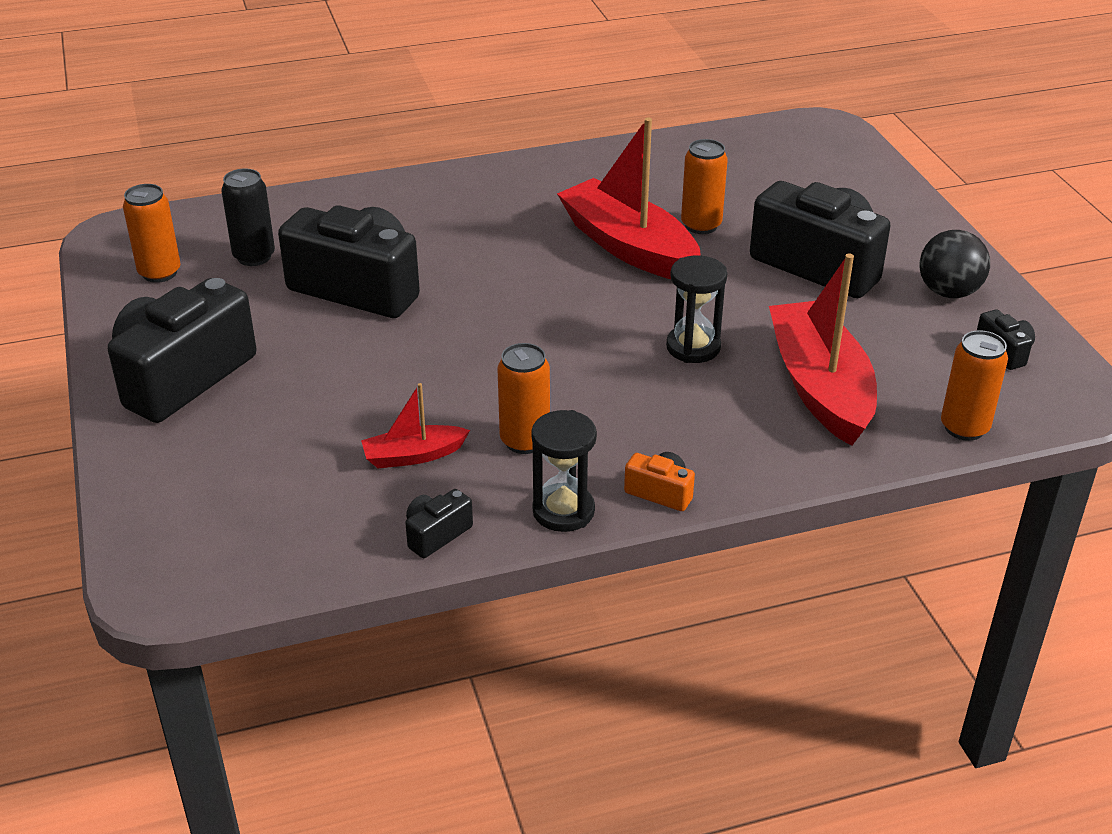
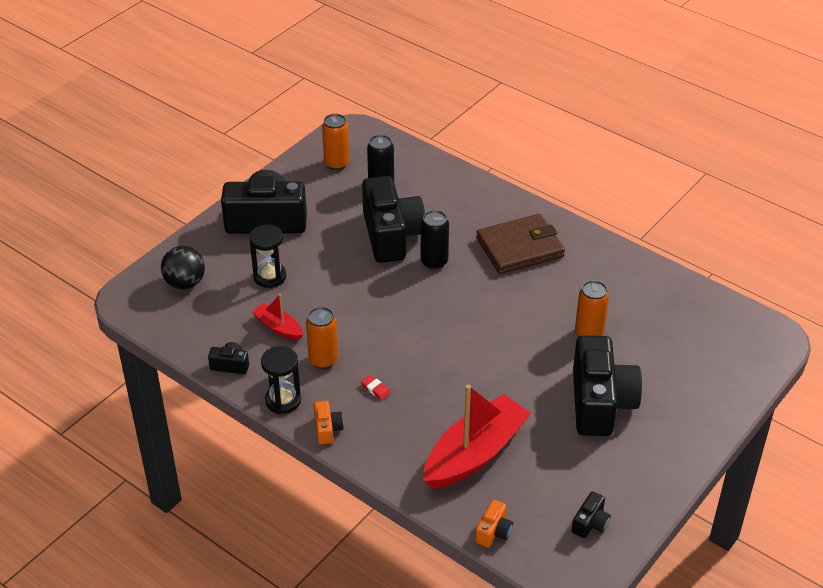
camera: 55 degrees right, 5 degrees up
(451, 277) = (434, 262): none -> black can
(505, 209) = (520, 247): none -> brown wallet
(628, 247) = (534, 314): red boat -> none
(628, 418) = (375, 389): none -> red eraser
(693, 347) = (462, 385): black hourglass -> black hourglass (270, 277)
(948, 292) = (631, 473): black ball -> black ball (185, 283)
(964, 428) = (493, 532): orange can -> orange camera

